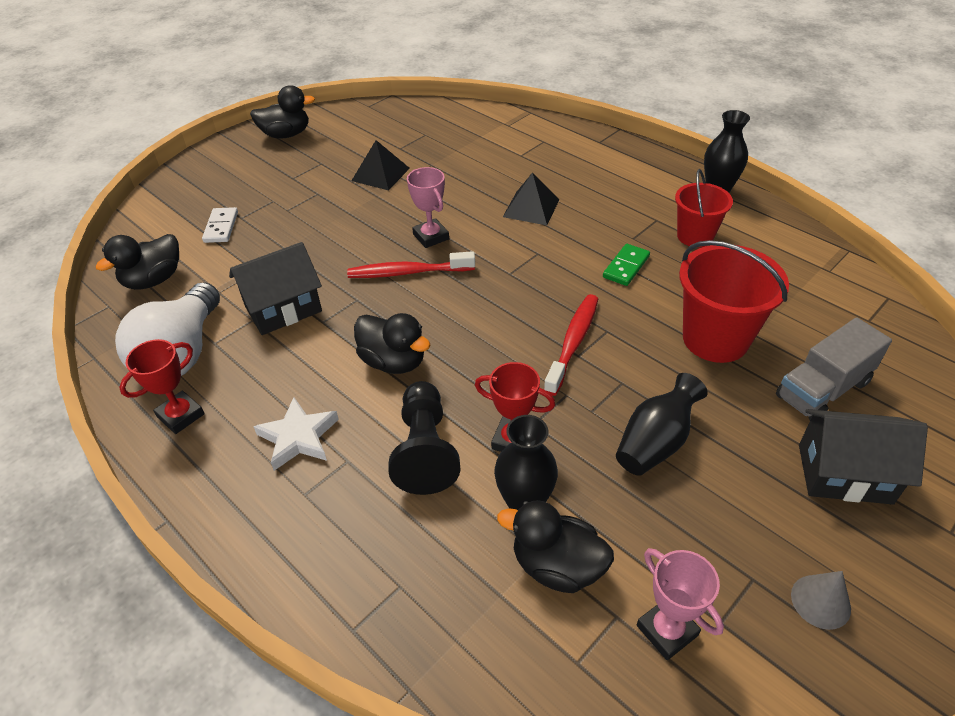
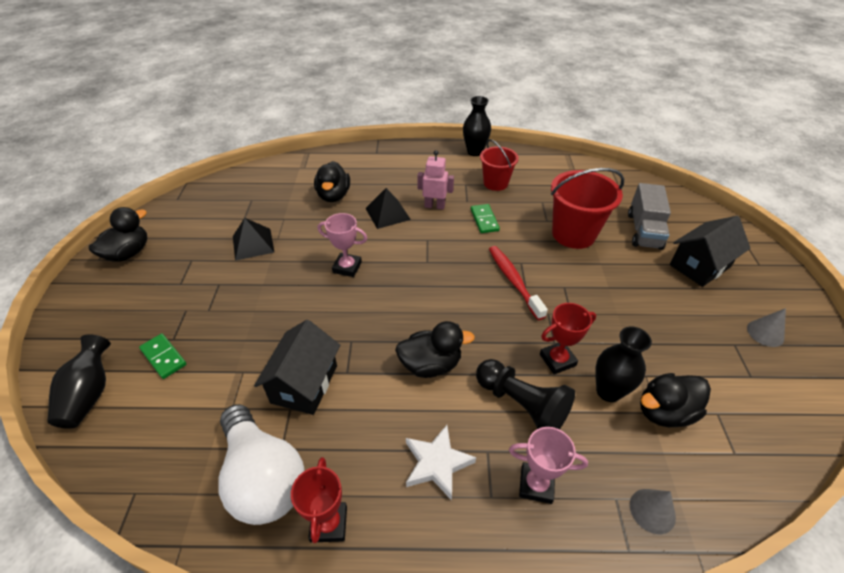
camera: 45 degrees left, 0 degrees up
(154, 280) = (154, 440): black duck -> black duck (334, 196)
(221, 227) = (163, 357): white domino -> green domino
(408, 272) = (362, 300): red toothbrush -> none
(417, 624) = (652, 510): none -> grey cone
(590, 225) = (434, 206): none -> pink robot
(655, 442) = (618, 308): black vase -> black vase (90, 394)
(667, 630) = (741, 400): pink trophy -> pink trophy (536, 485)

